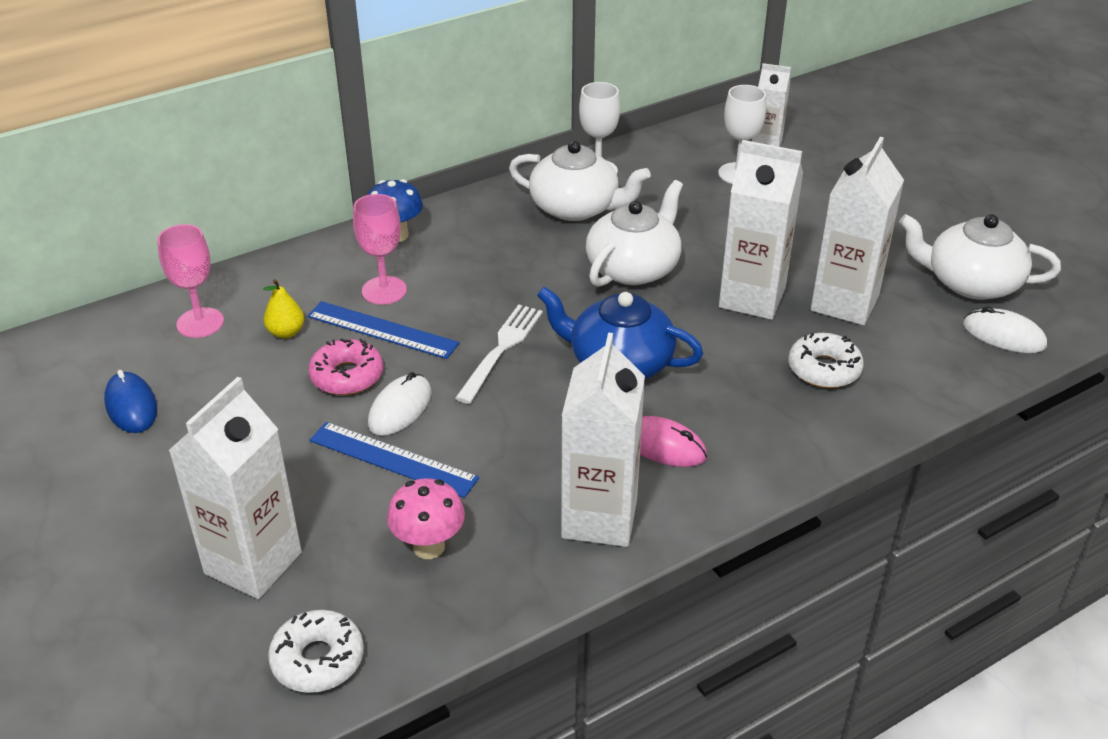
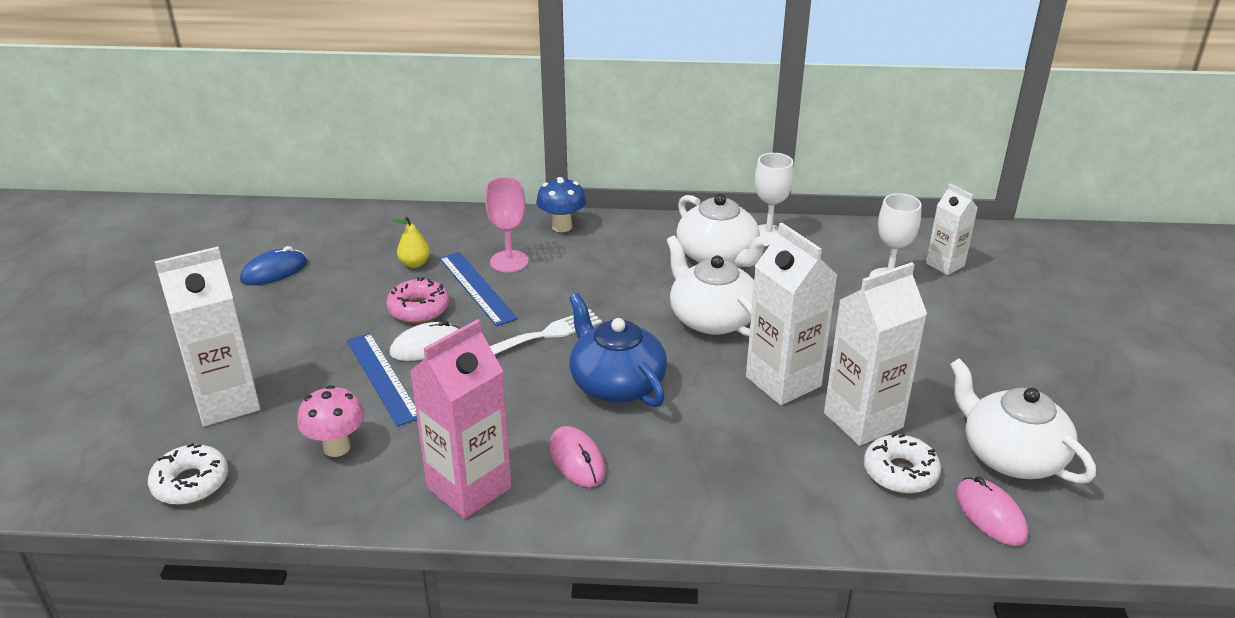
camera: 35 degrees right, 5 degrees down
(131, 406) = (274, 271): blue mouse -> blue mouse turned 45 degrees clockwise
(200, 323) = (371, 236): pink goblet -> none
(599, 518) = (469, 488): white carton -> pink carton
(634, 268) = (711, 318): white teapot -> white teapot turned 105 degrees counterclockwise
(824, 369) = (779, 464): white donut -> white donut (900, 472)
(1004, 335) = (990, 515): white mouse -> pink mouse

